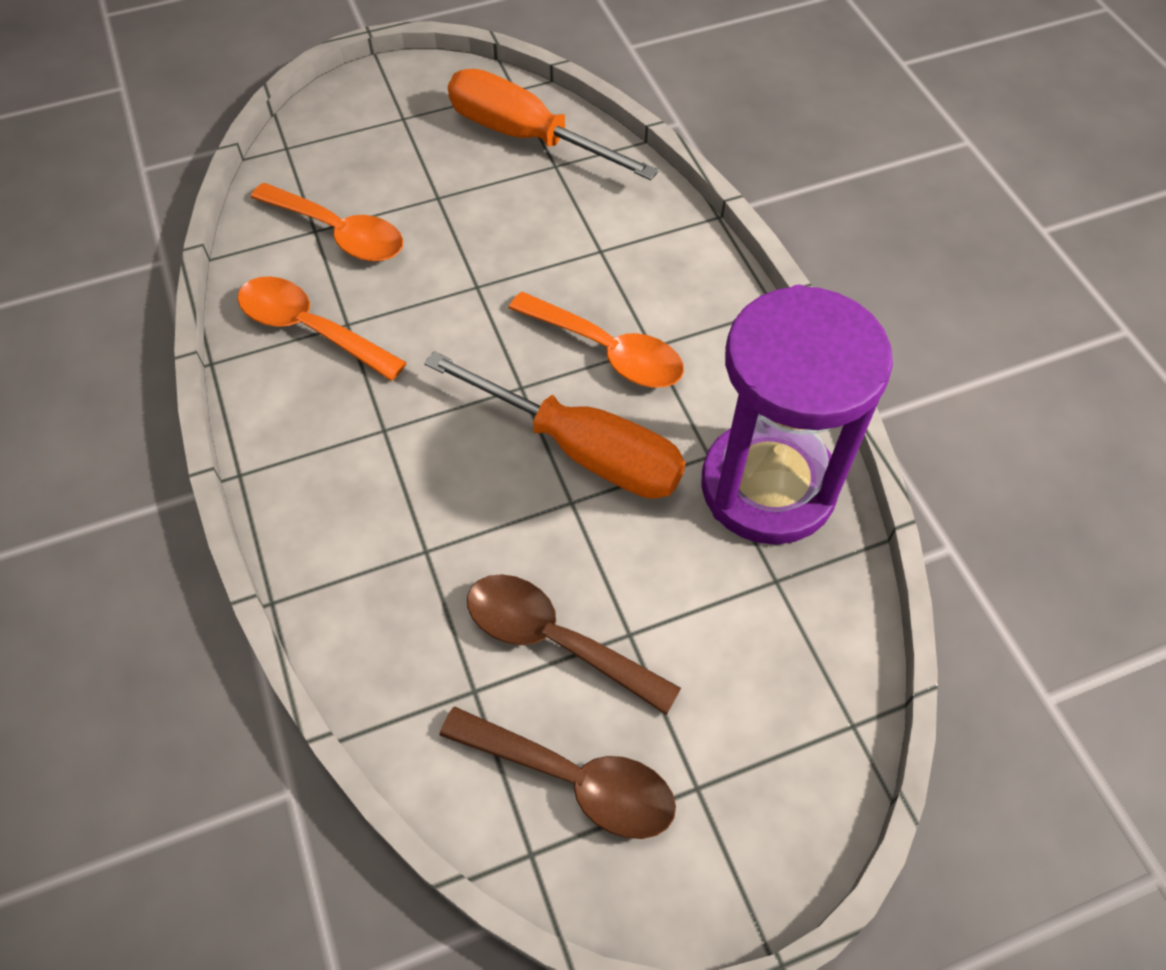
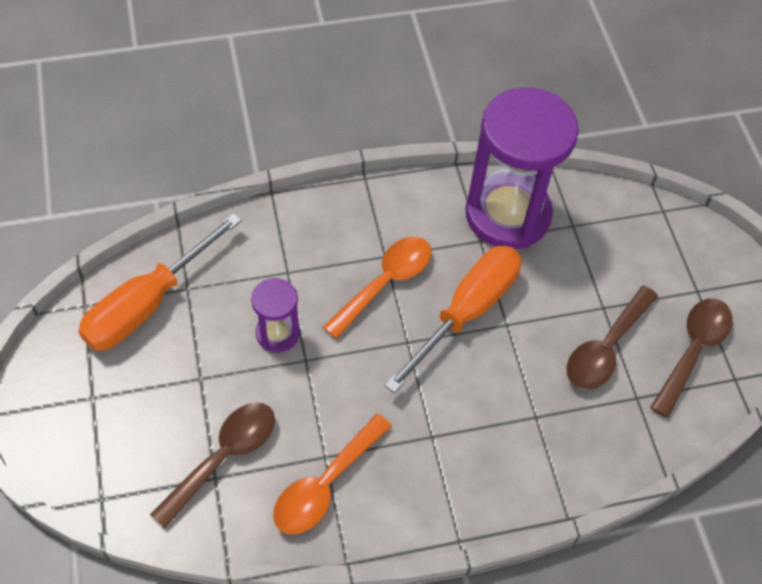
camera: 85 degrees left, 0 degrees up
(340, 233) = (224, 457): orange spoon -> brown spoon
(509, 254) = (277, 333): none -> purple hourglass

